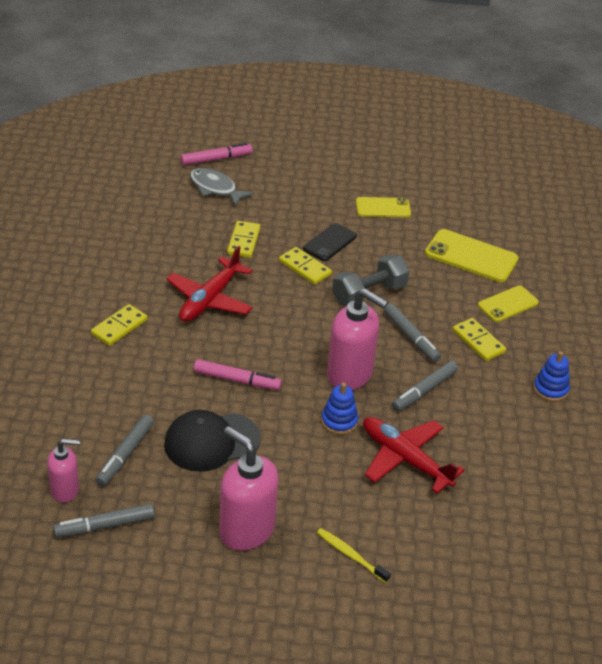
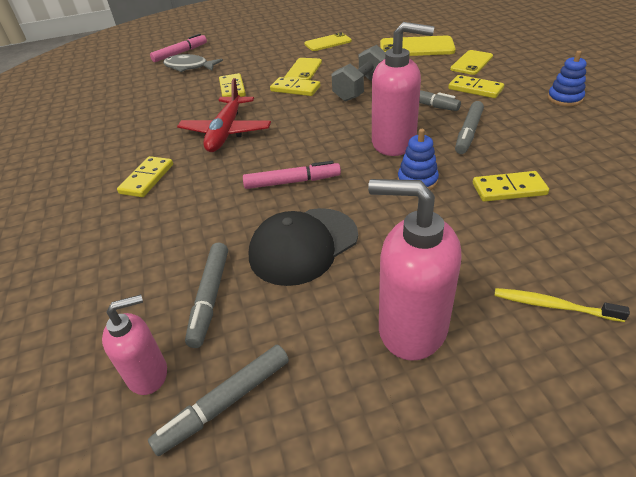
camera: 15 degrees left, 0 degrees up
(330, 242) = (303, 70): black phone -> yellow phone
(405, 459) = (509, 189): red plane -> yellow domino

